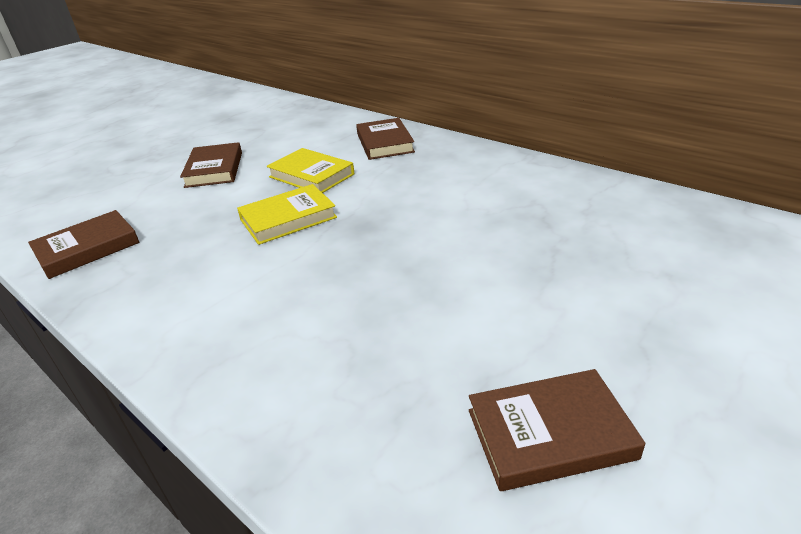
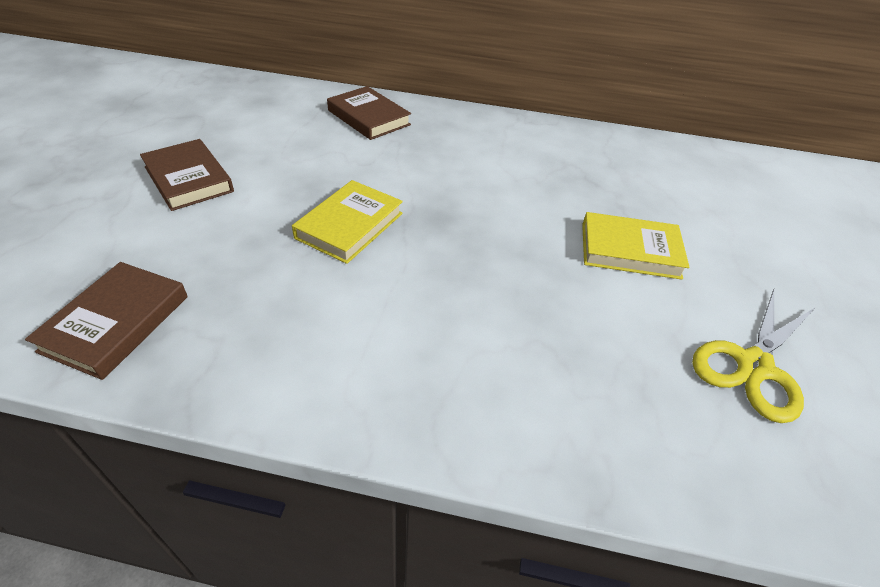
camera: 35 degrees left, 10 degrees up
(311, 175) = (324, 168): yellow book -> yellow book (629, 250)
(550, 434) = (753, 366): brown book -> yellow scissors

